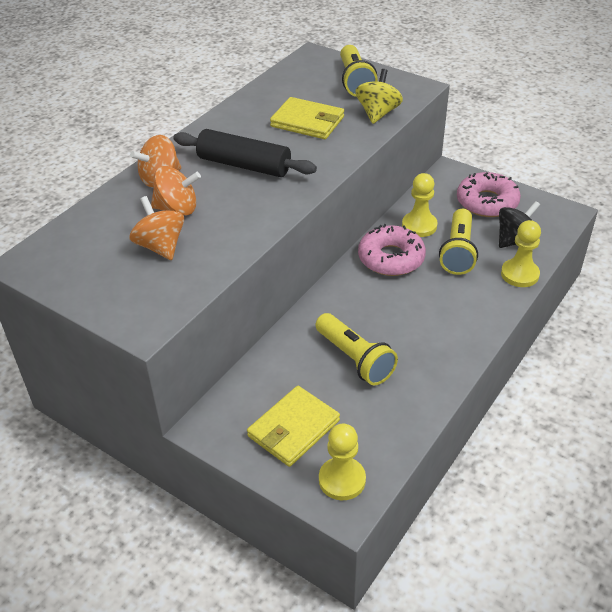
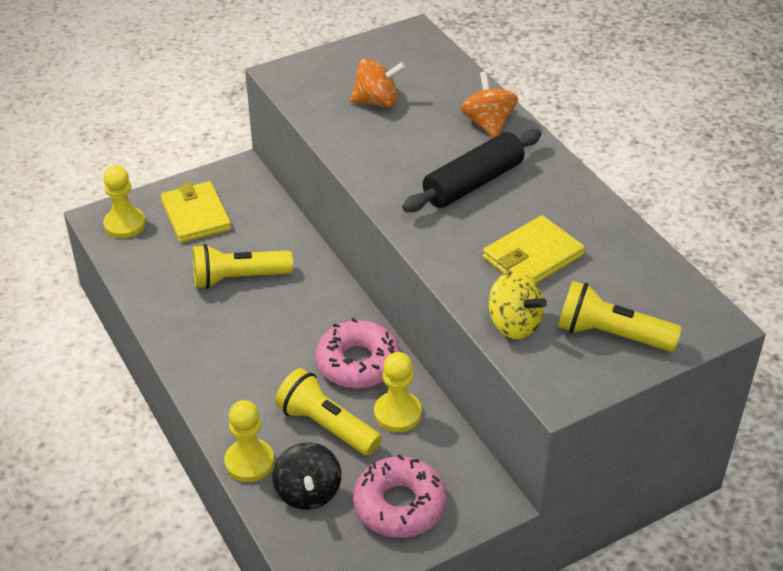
camera: 115 degrees right, 0 degrees up
(177, 209) = (427, 123): orange spinning top -> none

